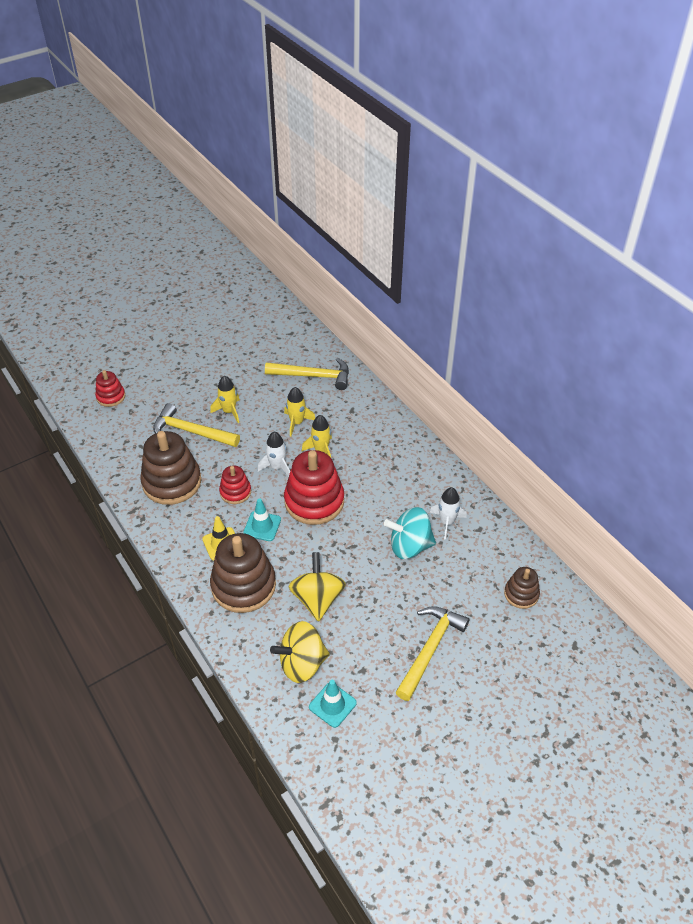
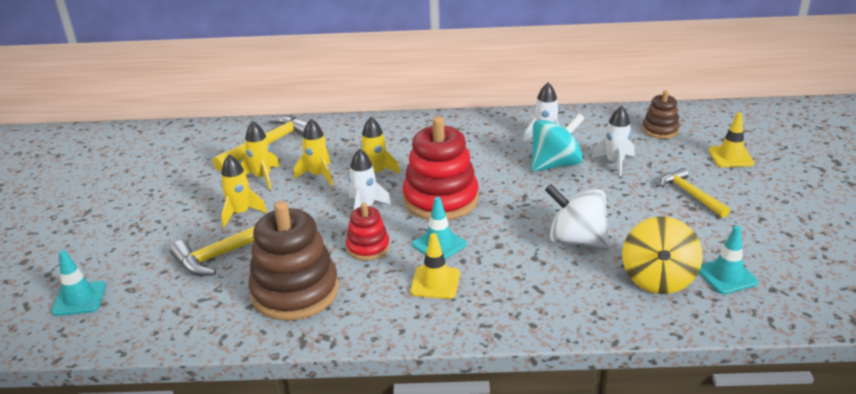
camera: 55 degrees left, 15 degrees down
(111, 397) = (79, 299): red stacking toy -> turquoise traffic cone
(243, 586) = (513, 286): brown stacking toy -> none
(274, 397) = (262, 177): none -> yellow rocket
(317, 599) = (576, 240): yellow spinning top -> white spinning top
(409, 546) = (555, 165): turquoise spinning top -> turquoise spinning top turned 150 degrees counterclockwise
(430, 649) = (691, 194): yellow hammer -> yellow hammer, size x0.65
(441, 582) = (615, 163): none -> white rocket
(513, 659) = (730, 157): none -> yellow traffic cone

